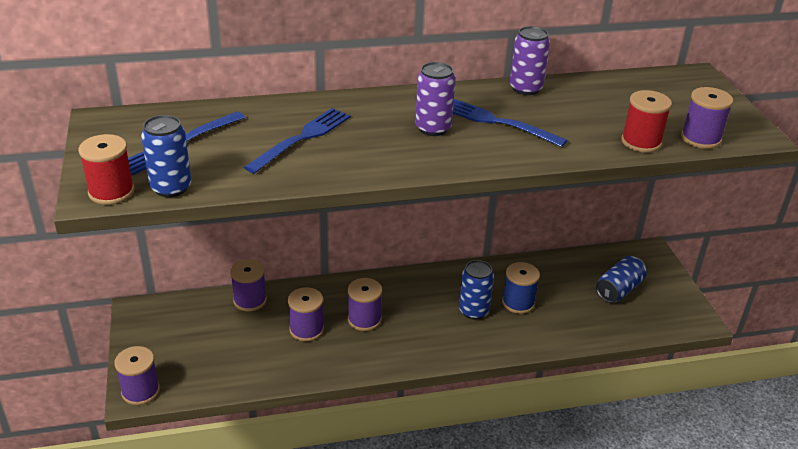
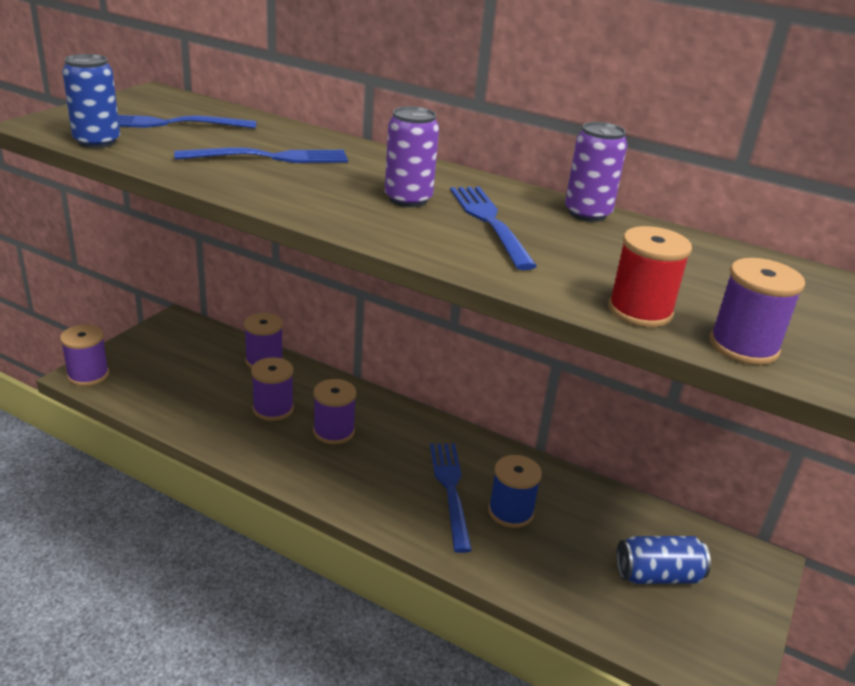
camera: 40 degrees right, 5 degrees down
(111, 192) = (54, 127): red spool -> none
(473, 311) = (450, 489): blue can -> blue fork

